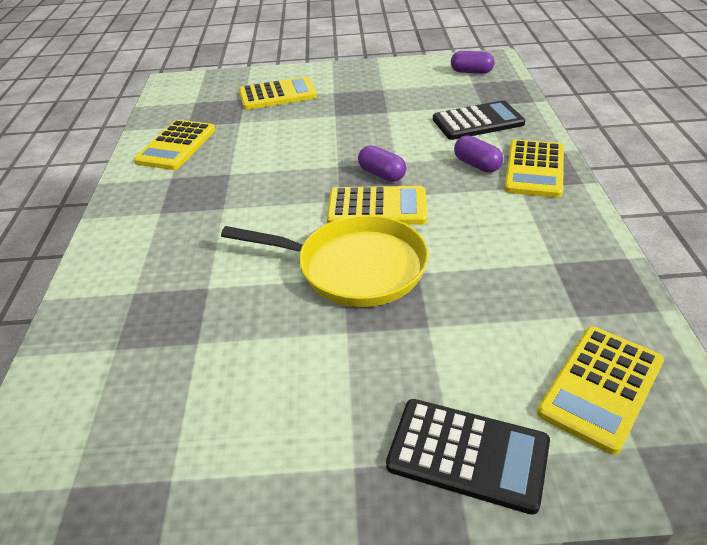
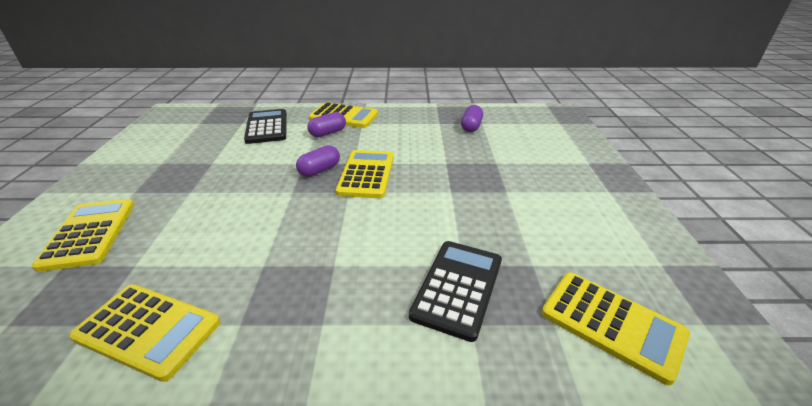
camera: 90 degrees left, 5 degrees down
(354, 267) = (439, 186): yellow pan -> none
(468, 454) = (583, 159): black calculator -> black calculator (457, 287)
(471, 72) = (179, 121): purple capsule -> purple capsule (471, 127)
(601, 387) = (529, 124): yellow calculator -> yellow calculator (612, 324)

